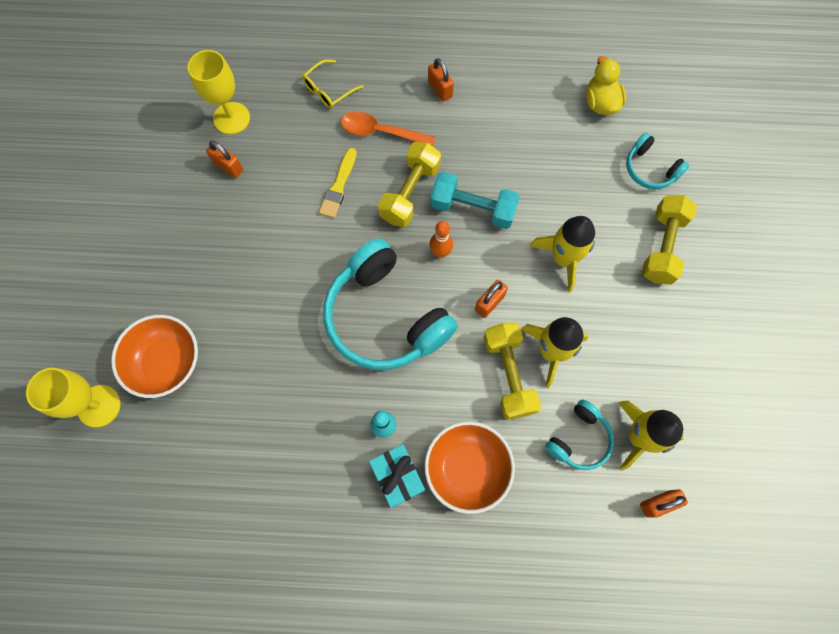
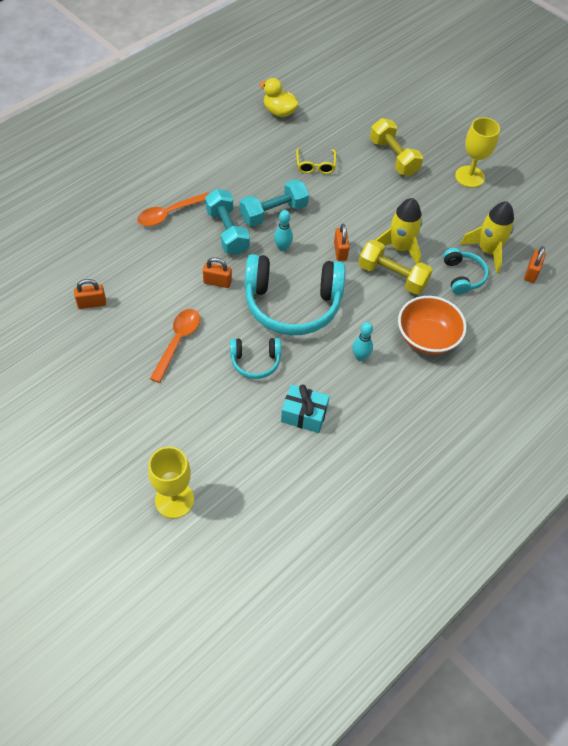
camera: 50 degrees left, 15 degrees down
(167, 362) = (189, 438): orange bowl -> none
(231, 118) = (59, 276): yellow goblet -> yellow goblet (469, 177)
(253, 265) = (178, 342): none -> orange spoon
(328, 90) = (107, 215): yellow glasses -> yellow glasses (315, 165)
(338, 186) = (179, 260): yellow brush -> none
(397, 477) = (397, 374): turquoise gift -> turquoise gift (304, 415)
(410, 193) = (227, 231): yellow dumbbell -> turquoise dumbbell
(440, 89) = (178, 167): orange padlock -> orange padlock (217, 282)
(440, 252) = (282, 248): orange bowling pin -> turquoise bowling pin
(563, 258) = (352, 200): yellow rocket -> none
(650, 169) = (343, 125): turquoise headphones -> turquoise headphones (255, 361)

